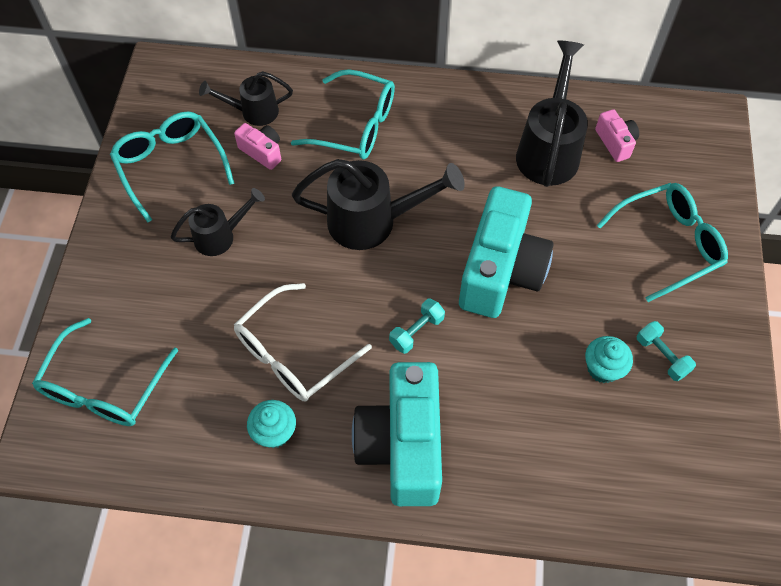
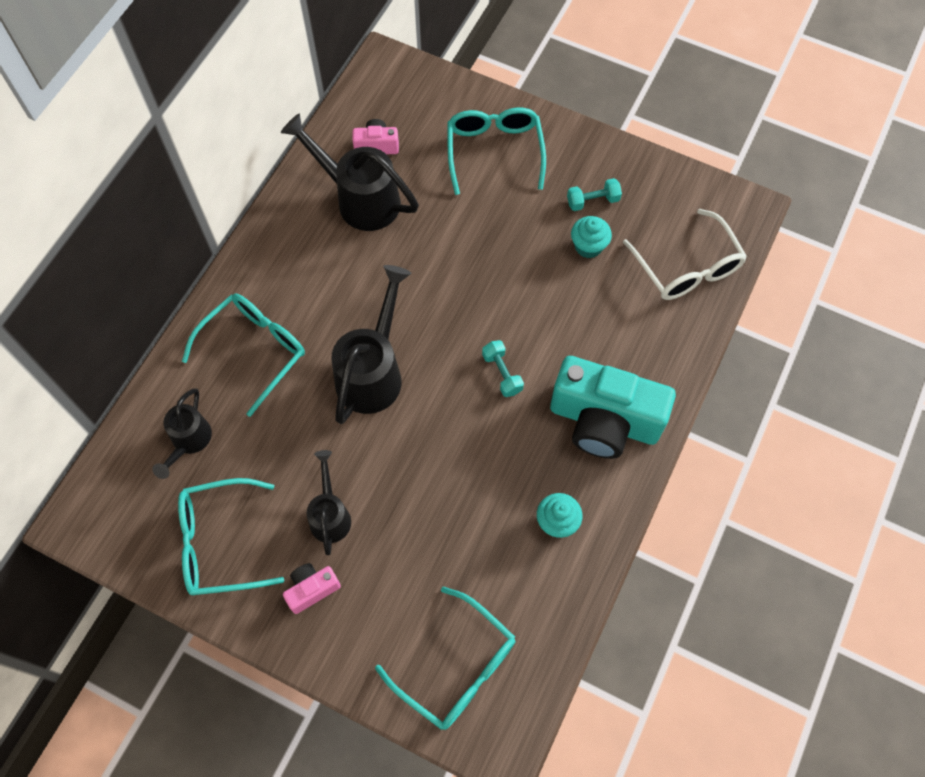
camera: 70 degrees left, 5 degrees up
(262, 152) = (245, 447): pink camera -> pink camera (312, 589)
(294, 353) = (485, 483): white glasses -> white glasses (687, 267)
(500, 271) = (469, 285): turquoise camera -> none

